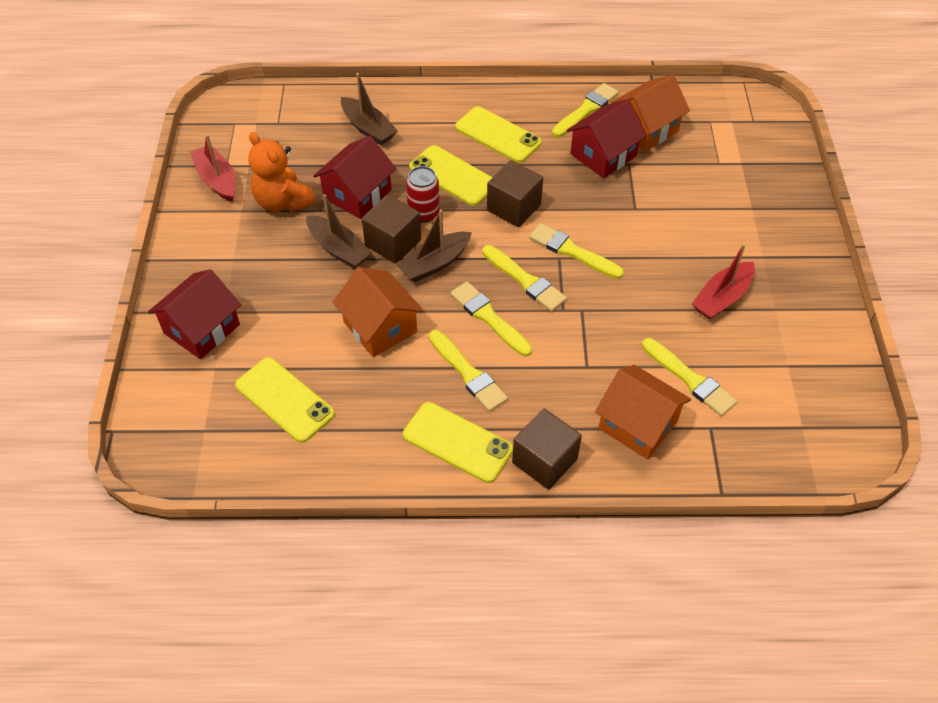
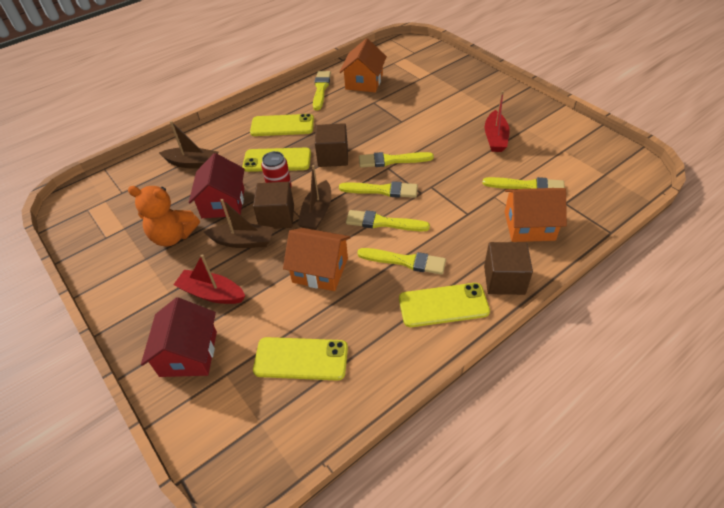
camera: 35 degrees left, 5 degrees down
(217, 180) = (106, 250): red boat -> red boat (211, 293)
(603, 155) = (355, 105): red house -> none

